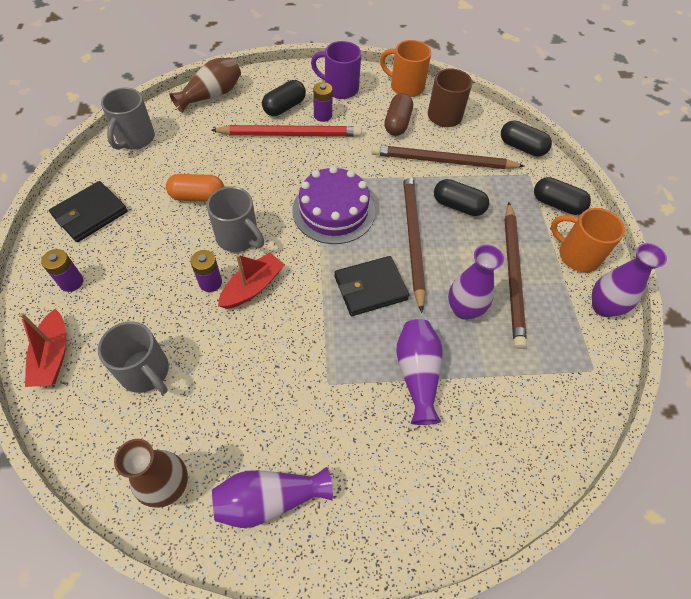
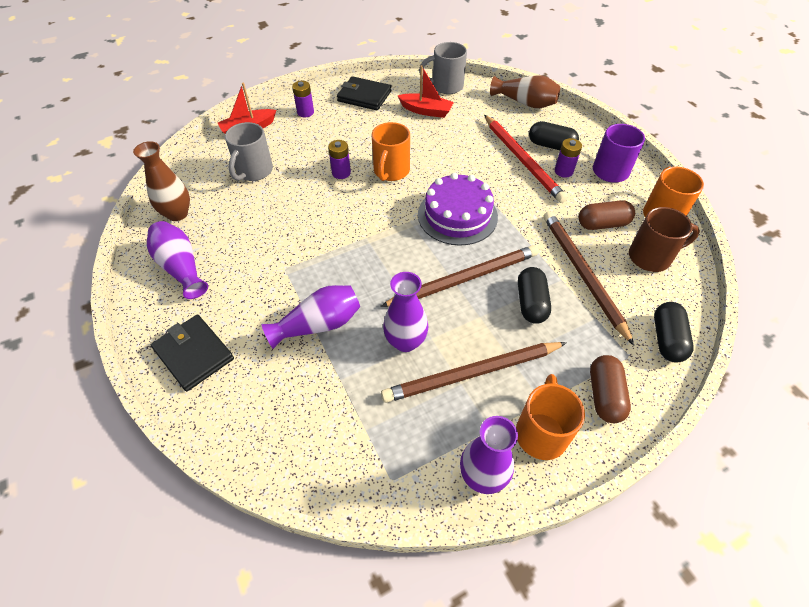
camera: 70 degrees right, 5 degrees down
(198, 196) = (415, 136): orange capsule -> none
(238, 238) = (391, 171): grey mug -> orange mug
(252, 287) = (349, 196): red boat -> red boat (426, 111)
(370, 288) = (390, 266): black wallet -> black wallet (194, 354)
(557, 204) = (604, 395): black capsule -> brown capsule

